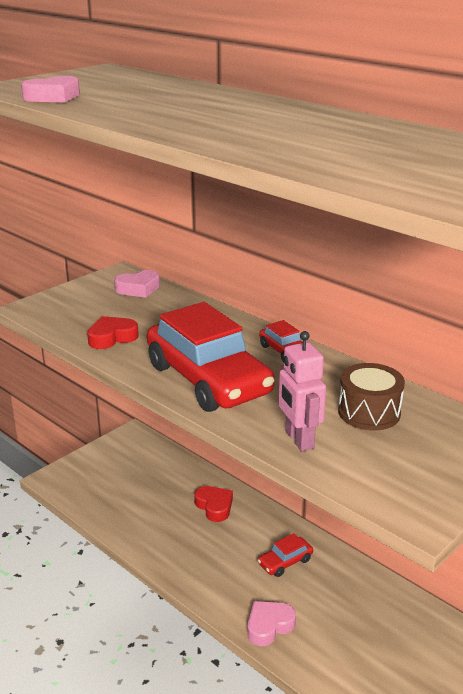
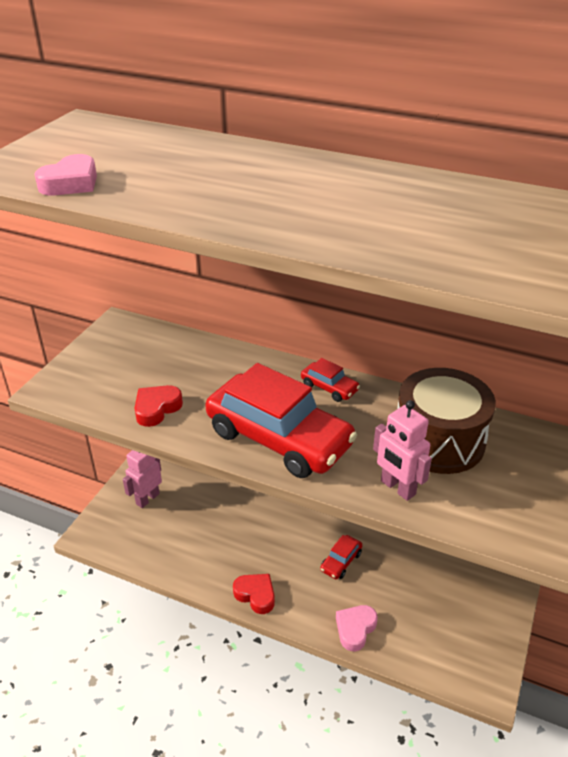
camera: 20 degrees left, 10 degrees up
(122, 462) = (147, 499): none -> pink robot
(138, 288) = (147, 340): pink heart -> none
(214, 506) = (255, 523): red heart -> red heart (256, 595)
(369, 412) = (439, 440): brown drum -> brown drum, size x1.59

